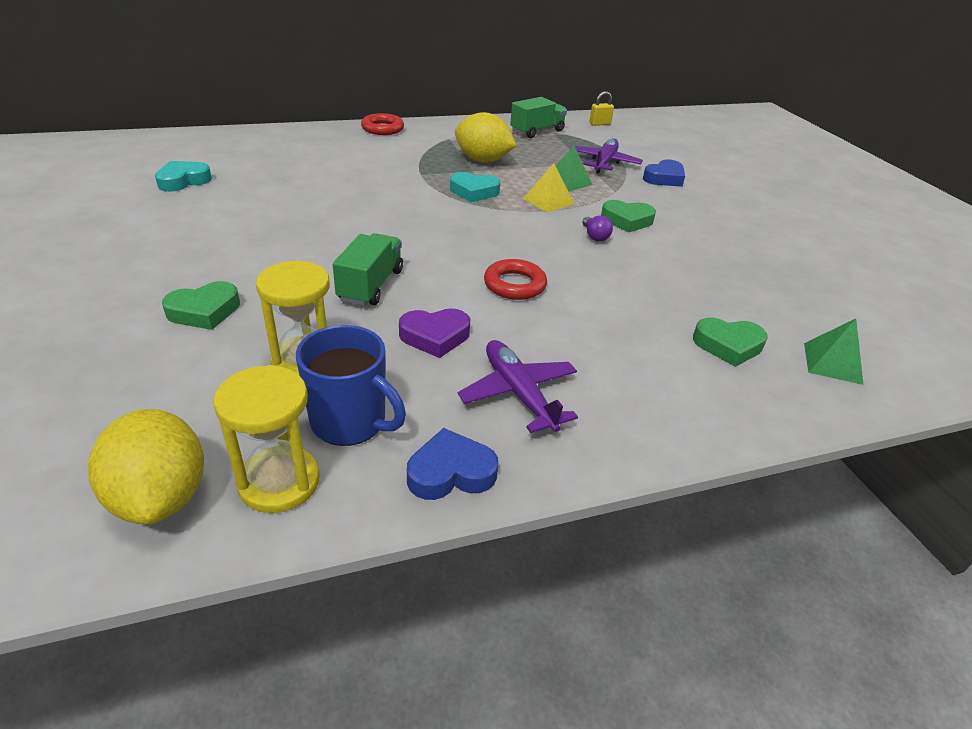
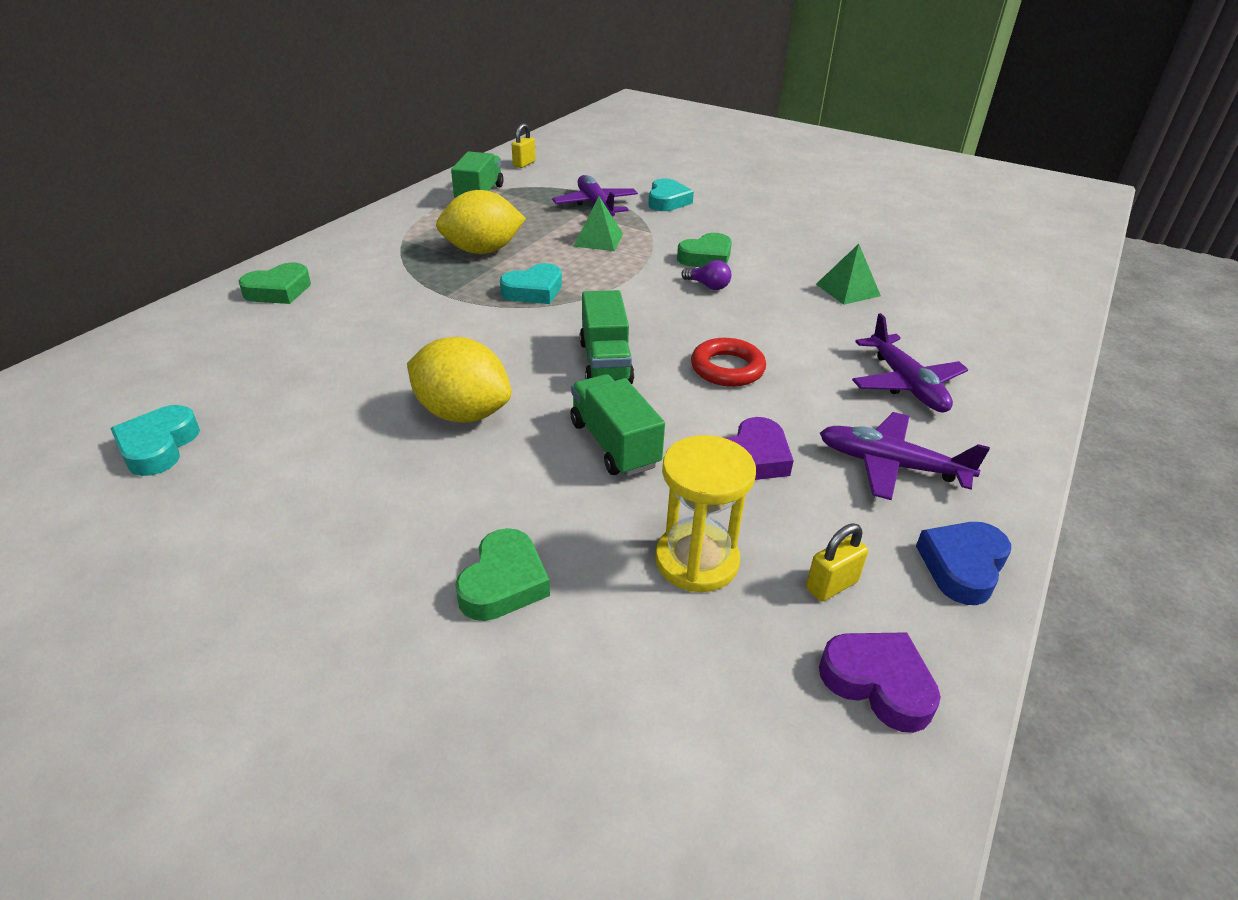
camera: 40 degrees left, 0 degrees up
(161, 497) = (822, 787): yellow lemon -> yellow lemon (462, 413)
(279, 482) = (878, 683): yellow hourglass -> purple heart
(350, 422) = (831, 585): blue mug -> yellow padlock
(382, 129) = (305, 258): red ring -> none
(445, 245) = (605, 362): none -> green truck
(548, 201) = (615, 268): yellow pyramid -> none
(631, 359) = (906, 384): none -> purple plane
(664, 178) = (667, 201): blue heart -> turquoise heart
(728, 346) = (937, 334): green heart -> green heart (278, 291)
(832, 363) = (1004, 310): green pyramid -> green pyramid (848, 290)

